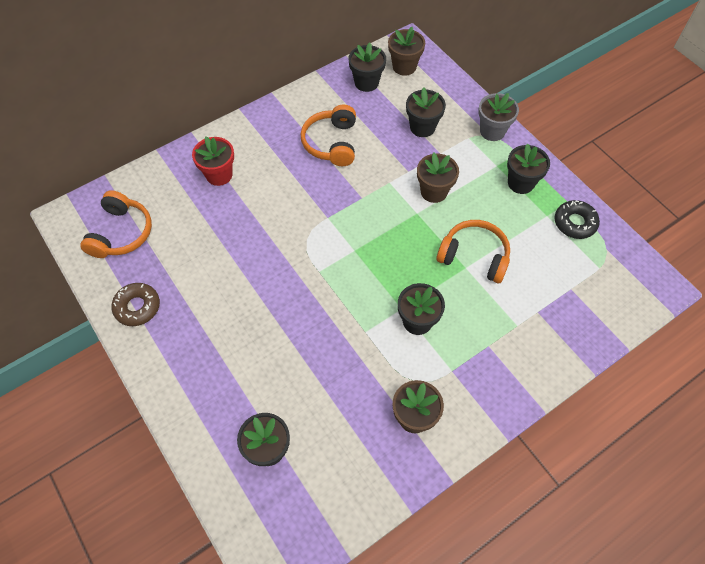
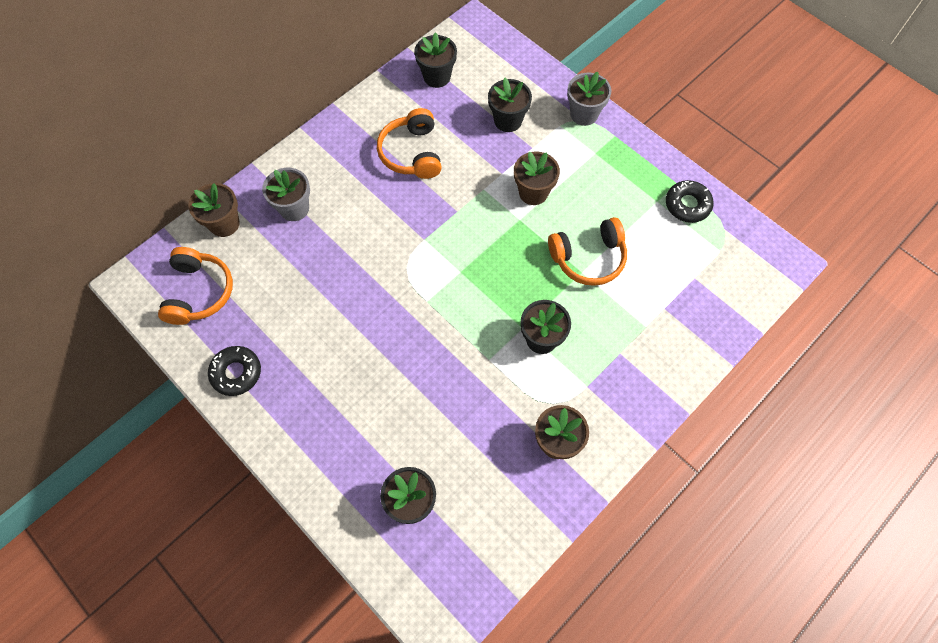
camera: 10 degrees left, 5 degrees up
(137, 307) = (236, 373): brown donut -> black donut
(219, 175) = (294, 208): red flower pot -> grey flower pot
(404, 66) = (475, 52): brown flower pot -> brown flower pot (224, 224)
(474, 256) = (588, 258): orange headphones -> orange headphones turned 150 degrees clockwise
(520, 183) = (624, 169): black flower pot -> none

